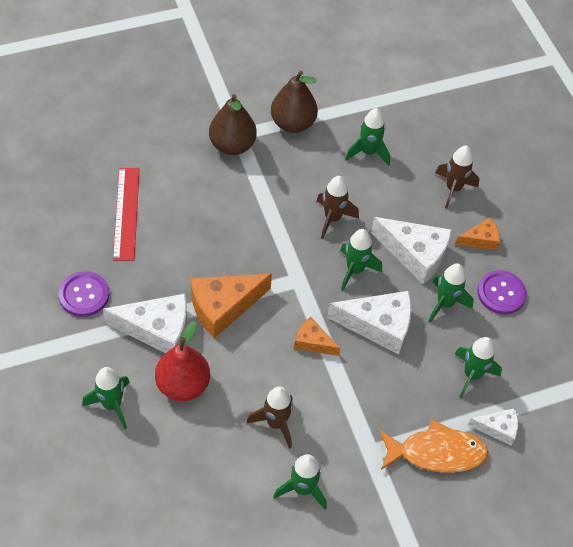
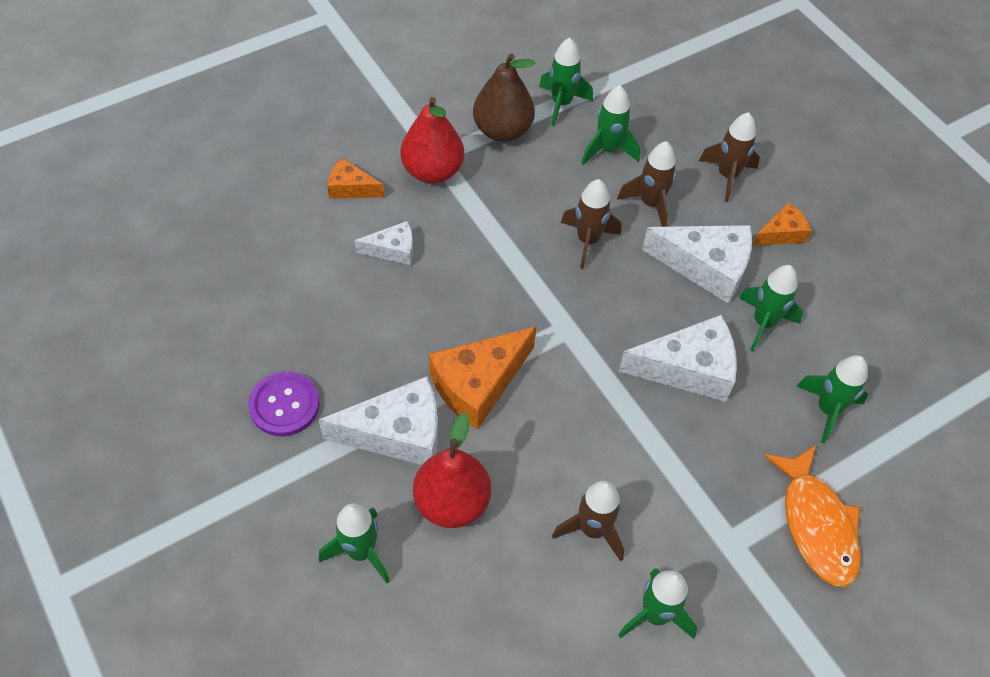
camera: 10 degrees left, 0 degrees up
(126, 213) = (315, 284): red ruler -> none
(232, 145) = (432, 171): brown pear -> red pear
(313, 342) = (610, 408): orange cheese -> orange cheese (351, 188)
(355, 270) = (636, 302): green rocket -> green rocket (561, 103)
(388, 199) = (650, 204): none -> brown rocket
(436, 452) = (816, 524): orange fish -> orange fish turned 90 degrees clockwise
(497, 428) = (883, 475): white cheese -> white cheese (393, 250)
(501, 293) = (829, 296): purple button -> none

